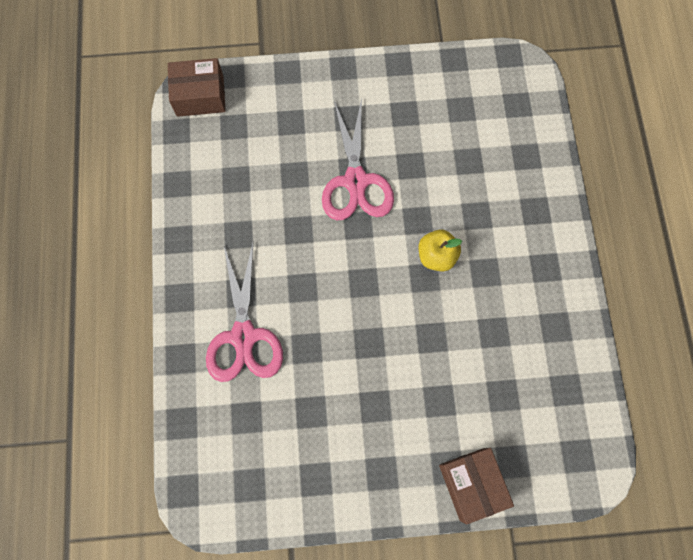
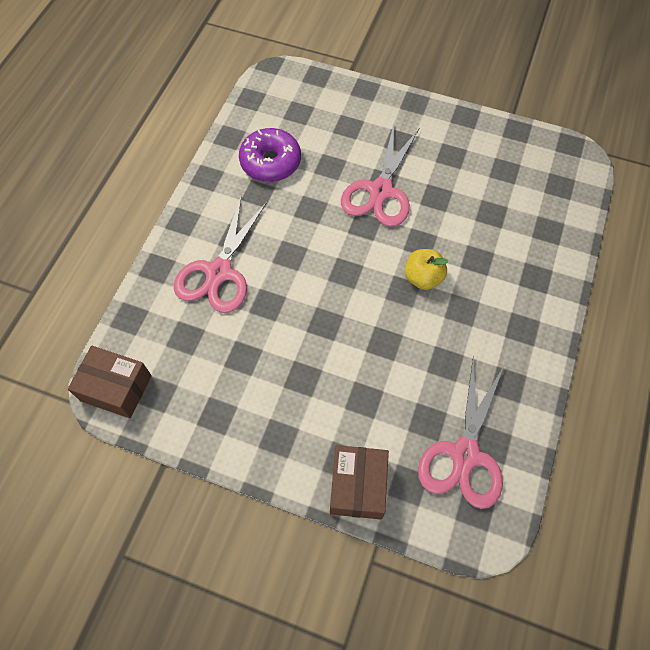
camera: 25 degrees right, 10 degrees down
(200, 96) = (283, 81): brown box -> brown box (116, 388)
(233, 195) = (270, 162): none -> purple donut
(548, 411) = (465, 454): none -> pink scissors

